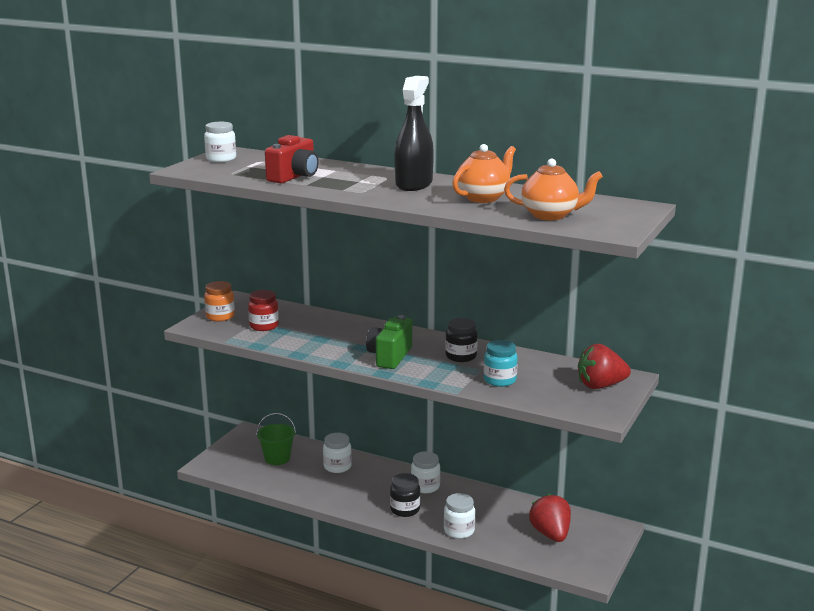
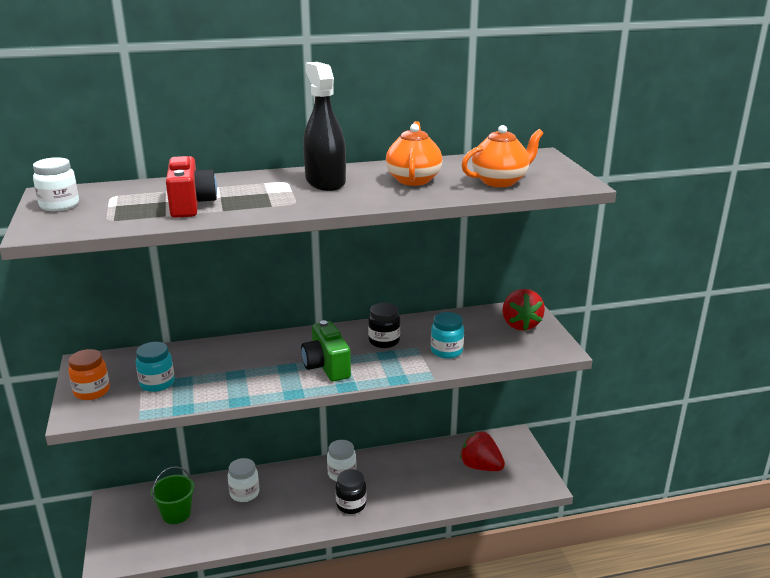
camera: 40 degrees left, 5 degrees up
(264, 326) = (157, 383): red jar -> turquoise jar
(459, 531) = (415, 501): white jar -> none
(600, 386) = (520, 324): red strawberry -> red strawberry turned 45 degrees counterclockwise

